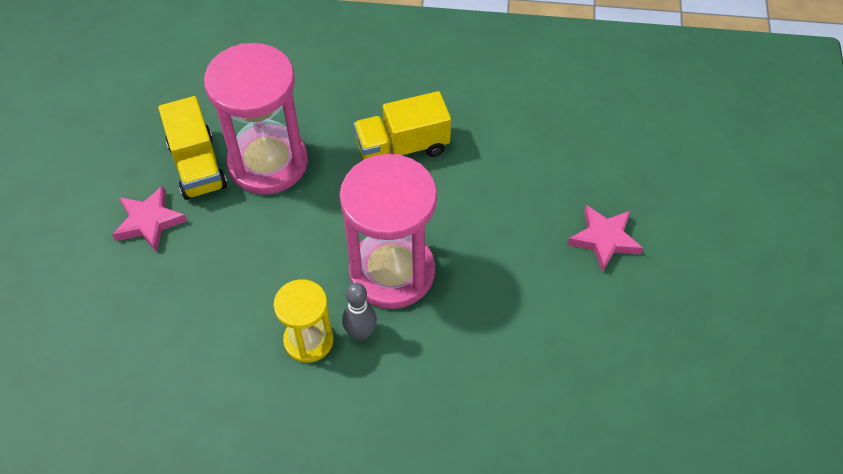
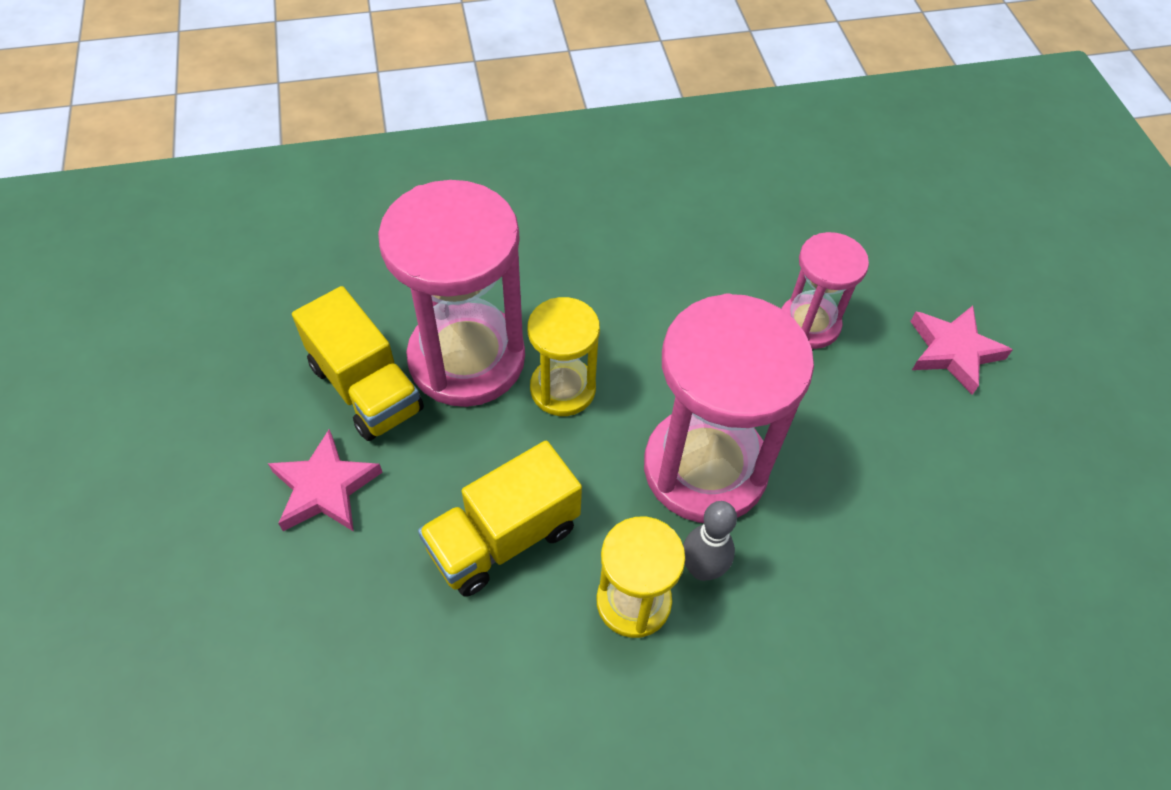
camera: 20 degrees left, 0 degrees up
(321, 197) = (562, 389): none -> yellow hourglass
(402, 147) = (642, 294): yellow truck -> yellow truck (503, 538)
(509, 195) = (809, 324): none -> pink hourglass

